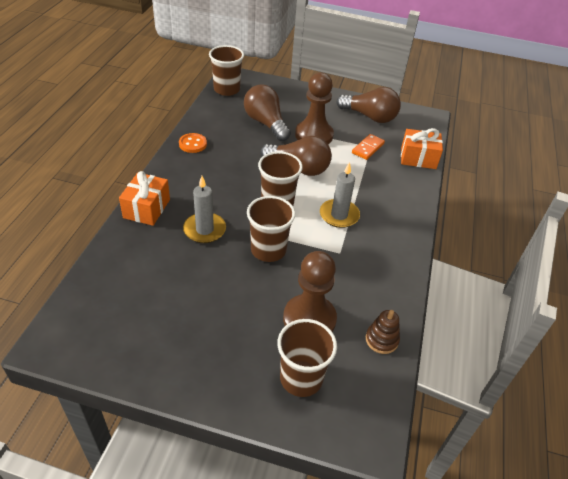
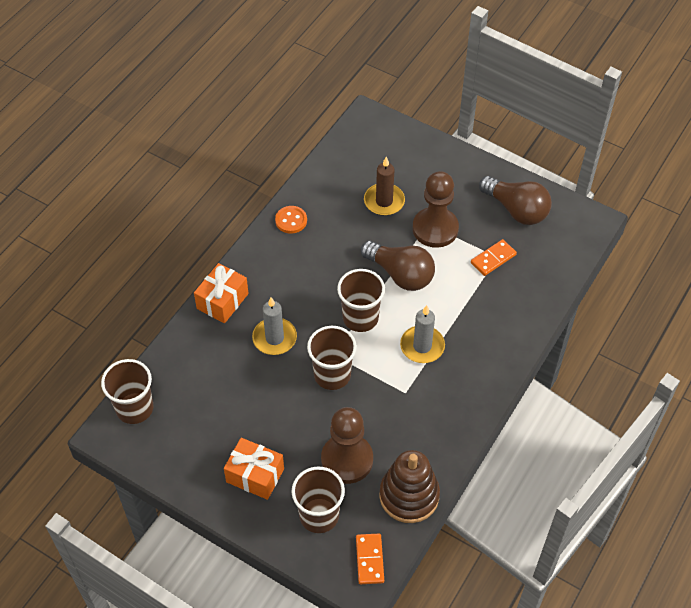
camera: 20 degrees right, 10 degrees up
(226, 89) = (353, 140): brown cup -> brown cup (134, 408)
(266, 123) = (384, 201): brown light bulb -> brown candle
(370, 411) = (370, 560): none -> orange domino
(381, 340) = (409, 496): brown stacking toy -> brown stacking toy, size x1.84
(418, 158) = (549, 283): orange gift -> orange gift (255, 475)

